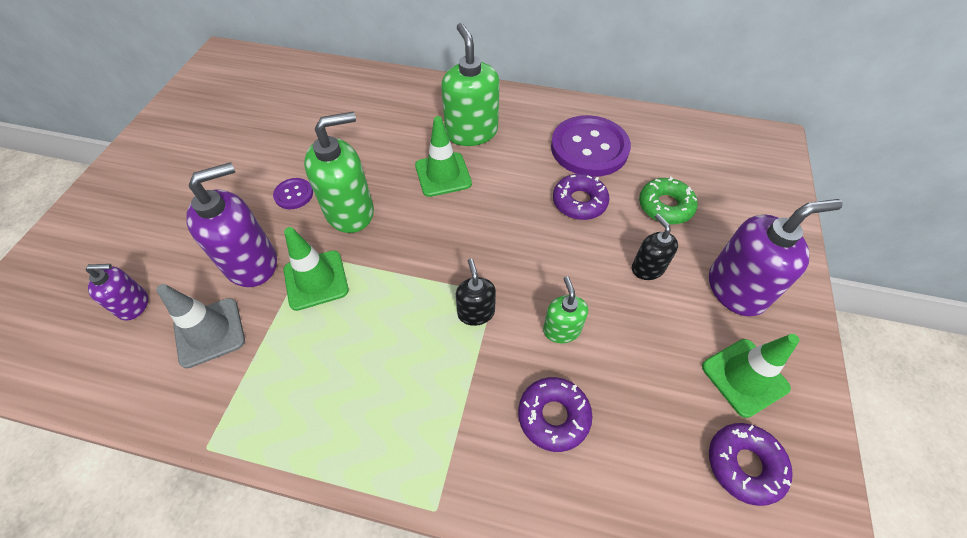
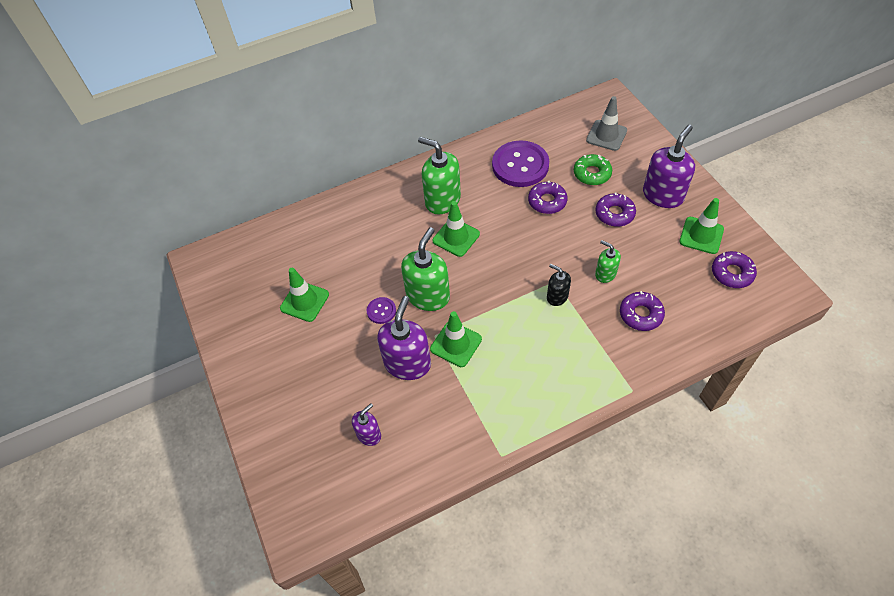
camera: 35 degrees left, 0 degrees up
(209, 332) = (432, 412): grey traffic cone -> grey traffic cone (606, 135)
(247, 140) = (304, 301): none -> green traffic cone
(647, 268) = (614, 214): black soap dispenser -> purple donut

